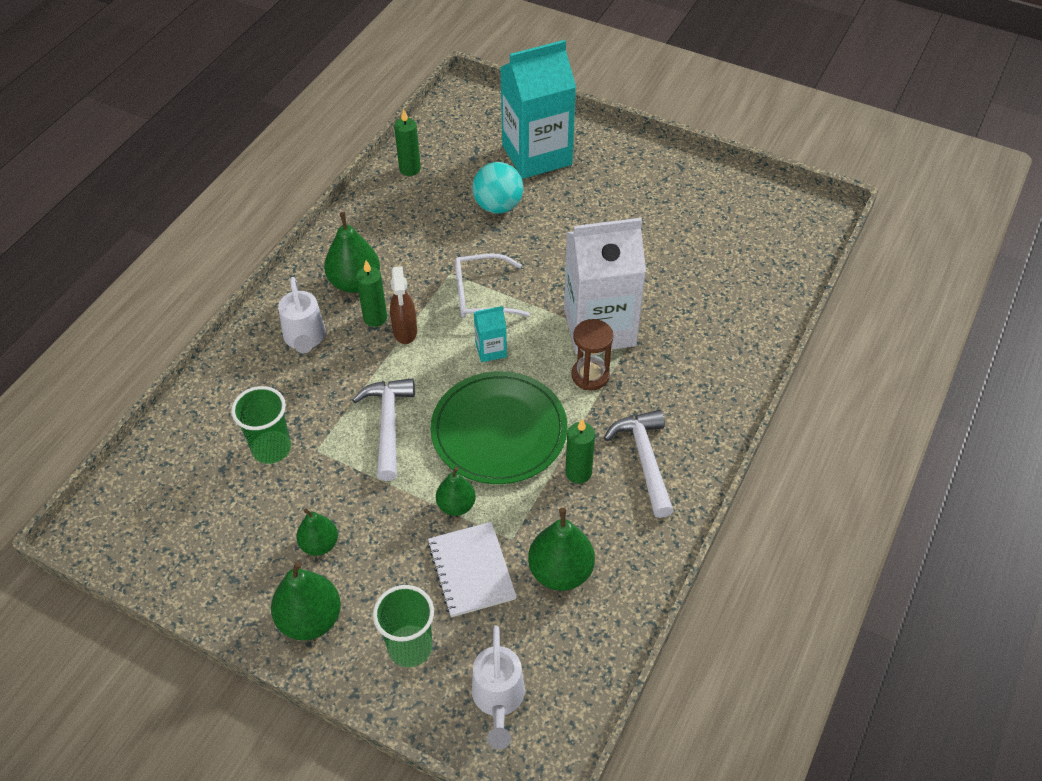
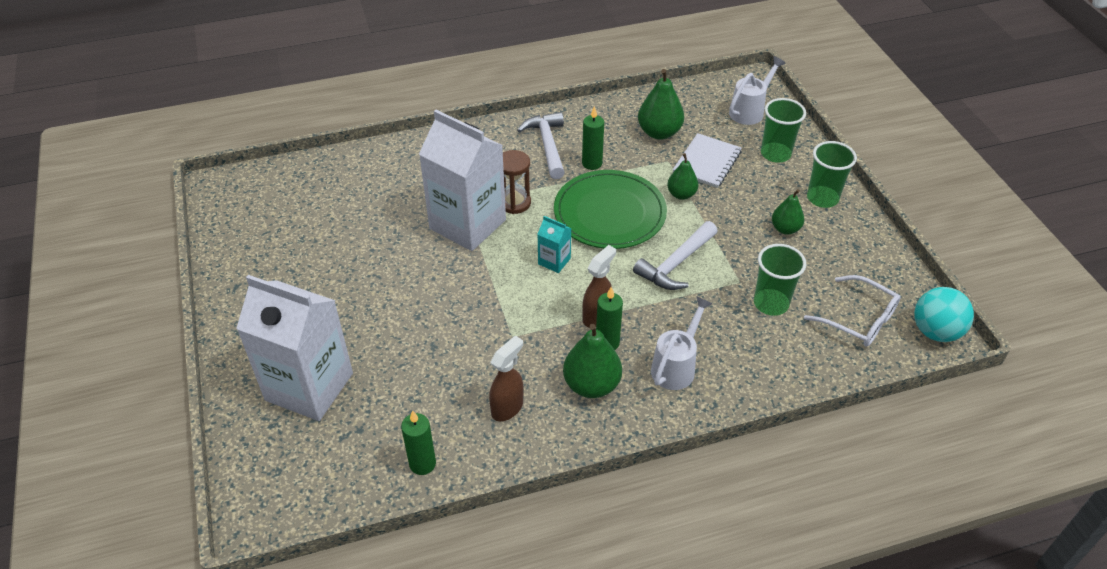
camera: 135 degrees left, 5 degrees down
(310, 619) = (822, 198): green pear -> green cup
(396, 230) = (508, 408): none -> brown spray bottle
(482, 295) = (512, 301): white glasses -> white glasses (858, 319)
(498, 206) = (405, 363): turquoise ball -> turquoise ball (935, 331)
(537, 155) = (309, 386): turquoise carton -> white carton
(644, 459) = (547, 145): white hammer -> white hammer turned 135 degrees clockwise

